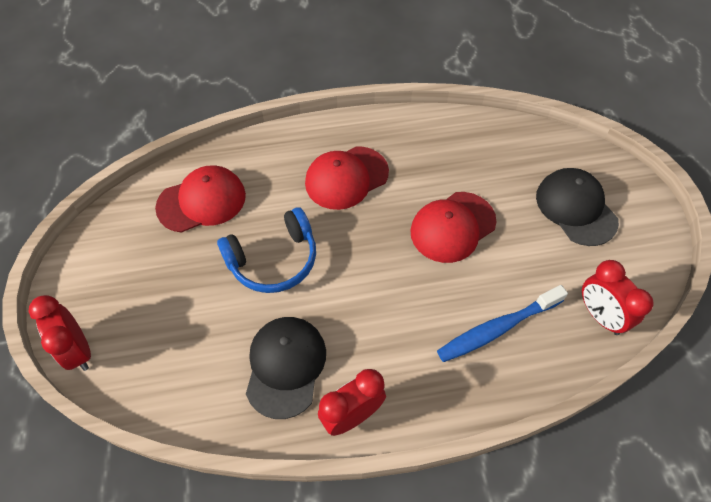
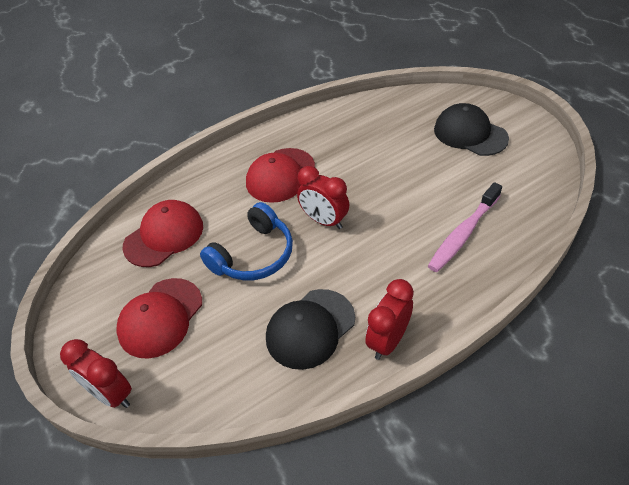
camera: 20 degrees left, 10 degrees down
(285, 366) = (310, 328): black cap -> black cap turned 120 degrees counterclockwise
(452, 227) = (386, 178): red cap -> red cap (160, 317)
(497, 328) = (463, 234): blue toothbrush -> pink toothbrush
(600, 316) = (532, 196): red clock -> red clock (324, 221)

